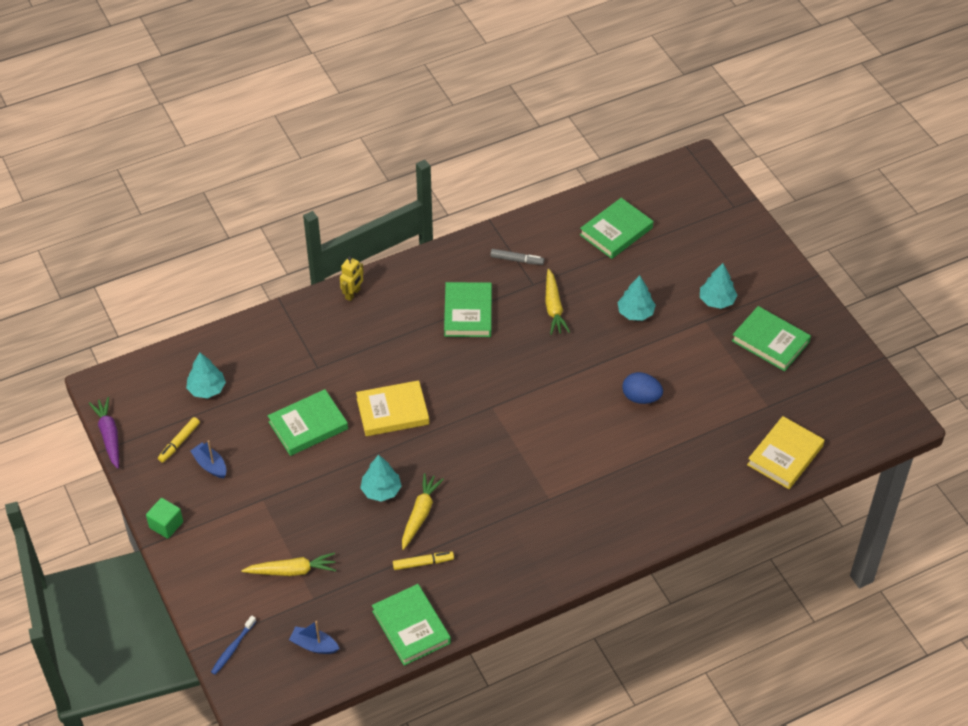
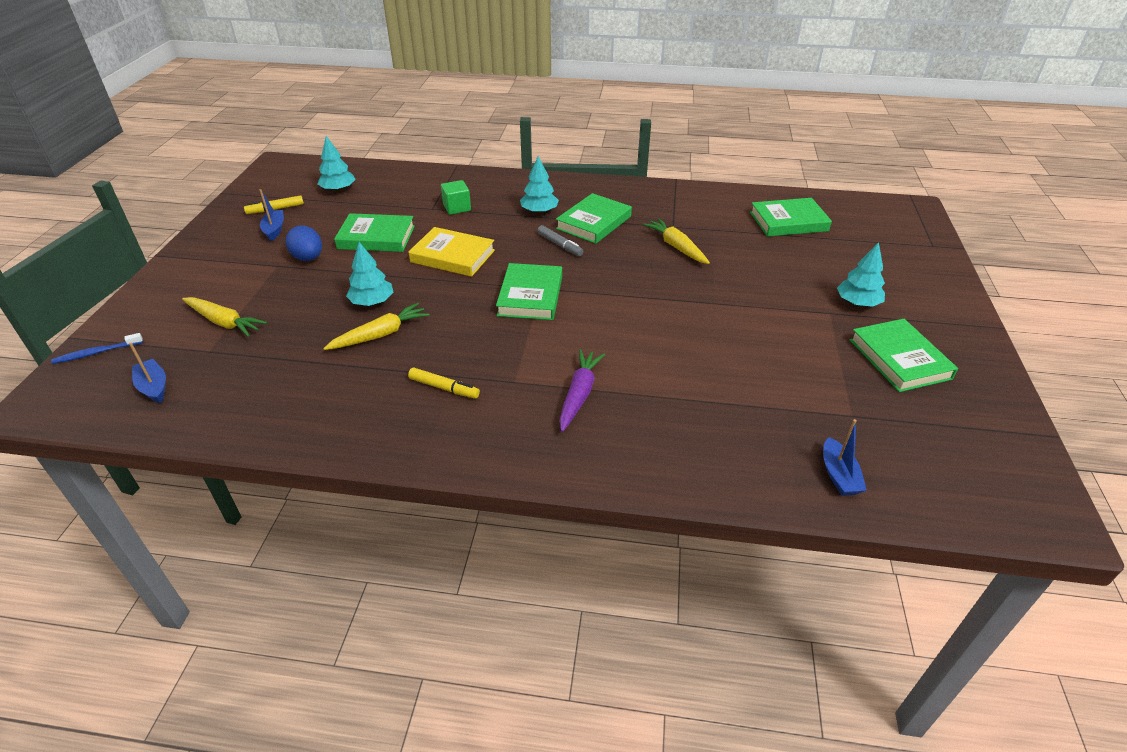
camera: 35 degrees right, 10 degrees down
(109, 435) = (239, 187): purple carrot -> purple carrot (579, 394)
(166, 525) = (190, 249): green cube -> green cube (457, 208)
(353, 294) = (514, 180): yellow robot -> none
(411, 627) = (249, 420): green book -> green book (530, 296)
(423, 563) = (332, 373): yellow marker -> yellow marker (444, 388)
(517, 260) = (674, 208): grey marker -> grey marker (560, 245)
(553, 307) = (676, 247): yellow carrot -> yellow carrot turned 120 degrees clockwise
(635, 312) = (756, 279): turquoise tree -> turquoise tree (539, 211)
(641, 397) = (700, 343): blue egg -> blue egg (308, 258)
(785, 455) = (838, 475): yellow book -> blue boat

